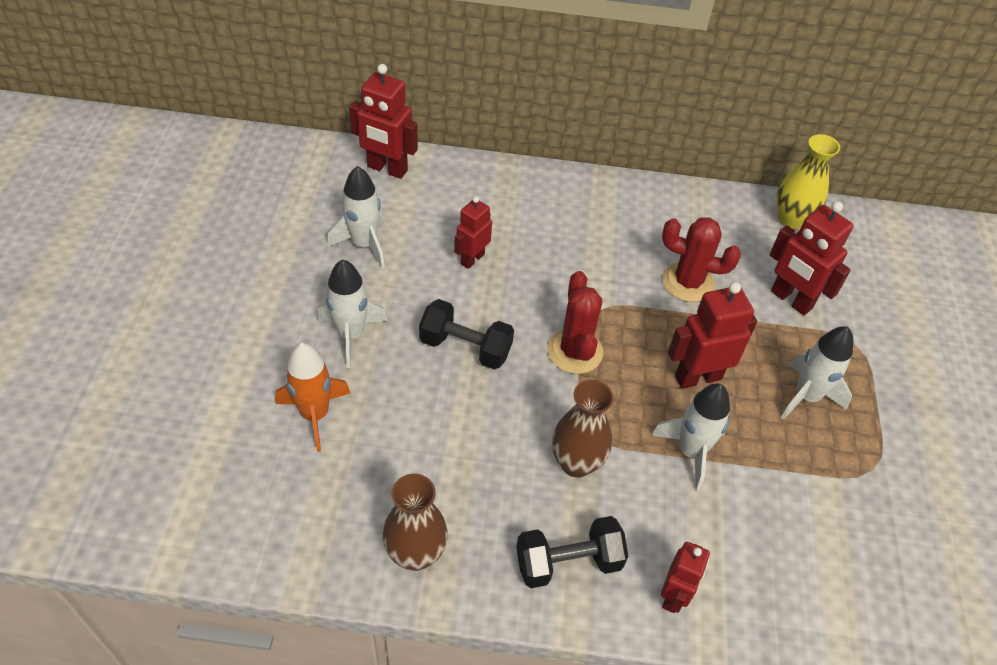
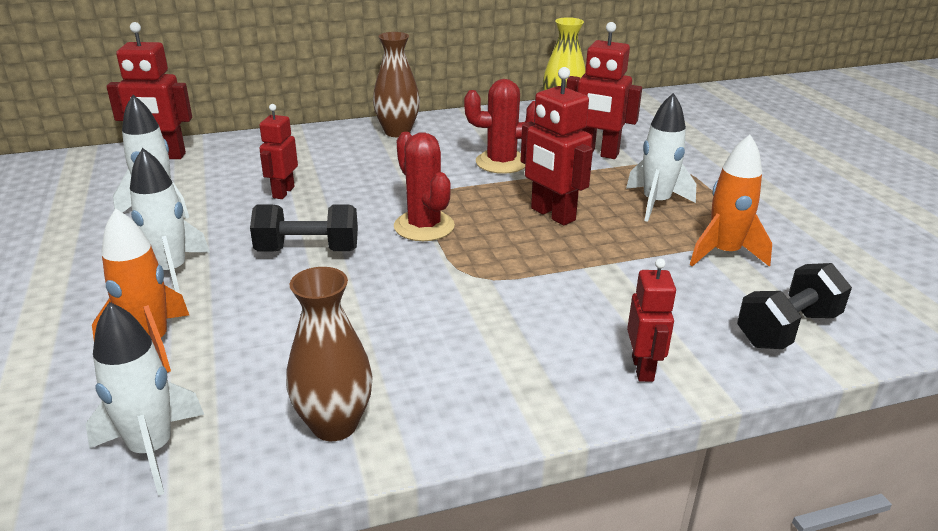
camera: 20 degrees left, 20 degrees down
(568, 562) = (516, 377): black dumbbell -> black dumbbell (787, 329)
(576, 463) = (475, 300): brown vase -> brown vase (397, 132)
(690, 452) = (582, 263): white rocket -> white rocket (152, 449)
(697, 377) = (552, 215): red robot -> red robot turned 90 degrees counterclockwise
(829, 490) = (724, 253): none -> orange rocket

